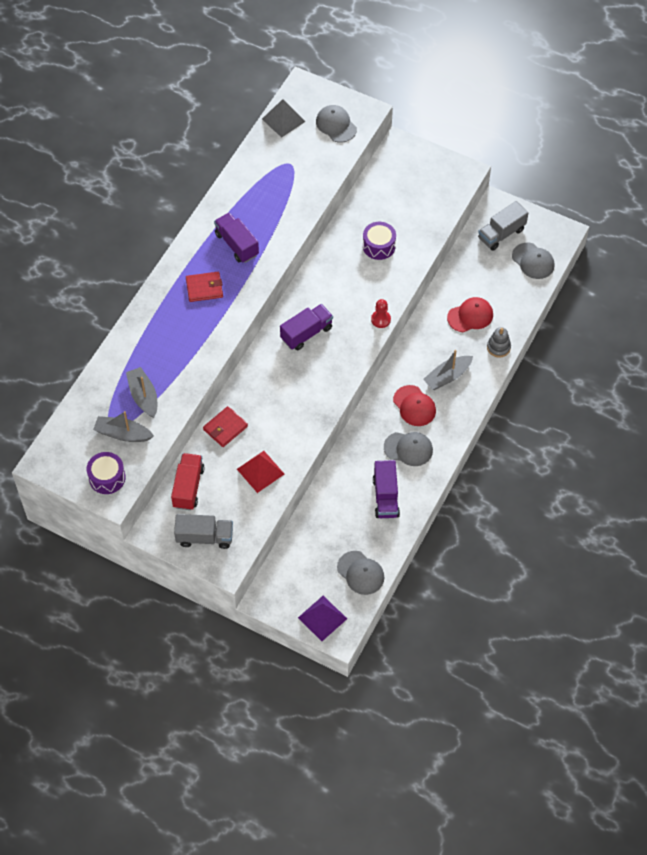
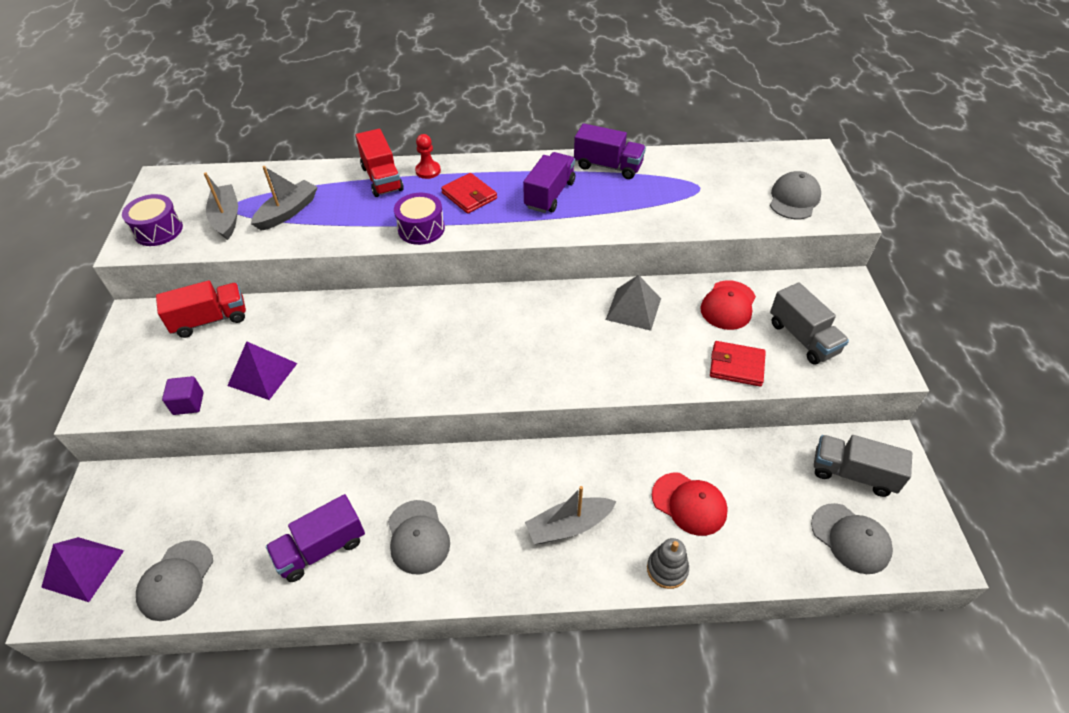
camera: 60 degrees right, 10 degrees down
(146, 329) = (382, 178): none -> red truck
(204, 537) = (139, 366): grey truck -> grey truck (802, 338)
(225, 428) = (313, 314): red wallet -> red wallet (736, 366)
(258, 517) = (188, 403): none -> purple cube
(260, 471) = (262, 374): red pyramid -> purple pyramid
(283, 120) = (751, 159): grey pyramid -> grey pyramid (633, 309)
(306, 333) = (498, 325): purple truck -> purple truck (608, 166)
(379, 246) = (684, 333): purple drum -> purple drum (421, 229)
(380, 319) = (575, 387): red pawn -> red pawn (428, 171)
(414, 406) = (493, 508): red cap -> red cap (728, 305)
(447, 376) = (569, 526): grey boat -> grey boat turned 45 degrees counterclockwise
(533, 261) = (850, 538): grey cap -> grey cap turned 60 degrees counterclockwise

